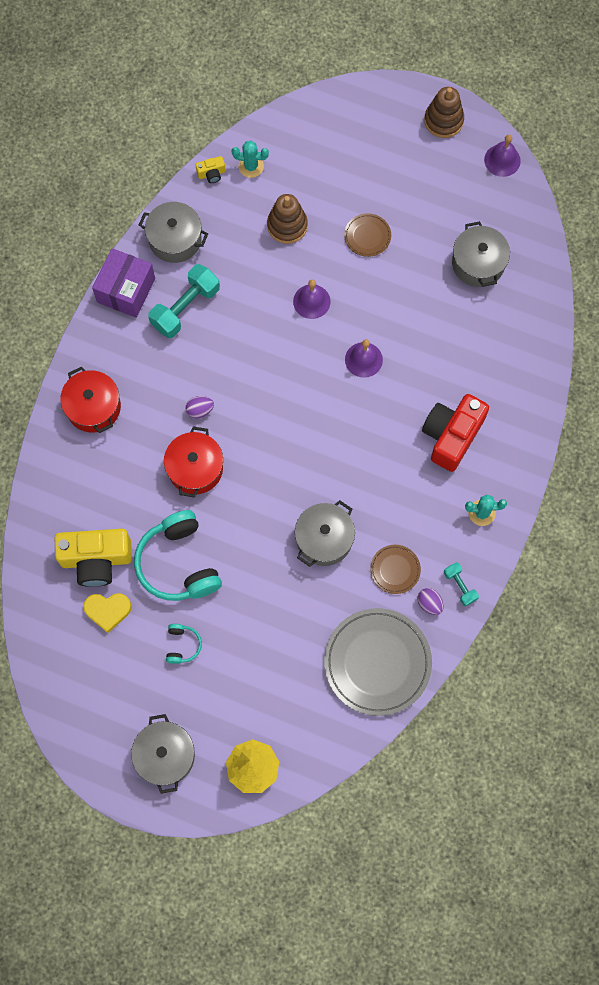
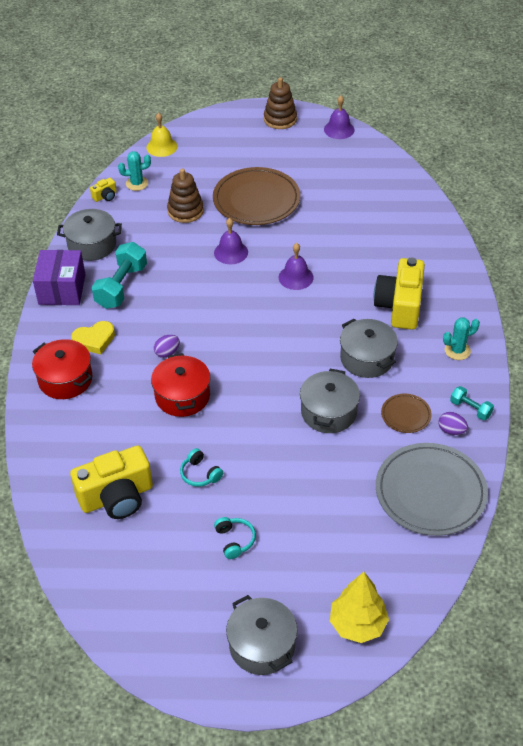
camera: 20 degrees left, 25 degrees down
(108, 611) = (146, 536): yellow heart -> yellow heart (94, 340)
(179, 563) = (200, 474): turquoise headphones -> turquoise headphones, size x0.45
(297, 119) = (162, 147): none -> yellow bell
(367, 236) = (256, 200): brown plate -> brown plate, size x2.10
(451, 436) = (400, 306): red camera -> yellow camera
(478, 263) = (356, 192): grey pot -> grey pot (367, 358)

